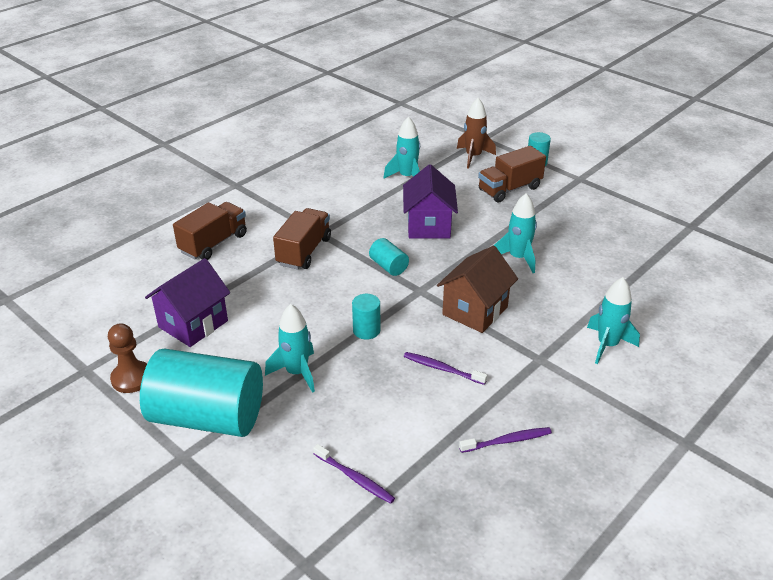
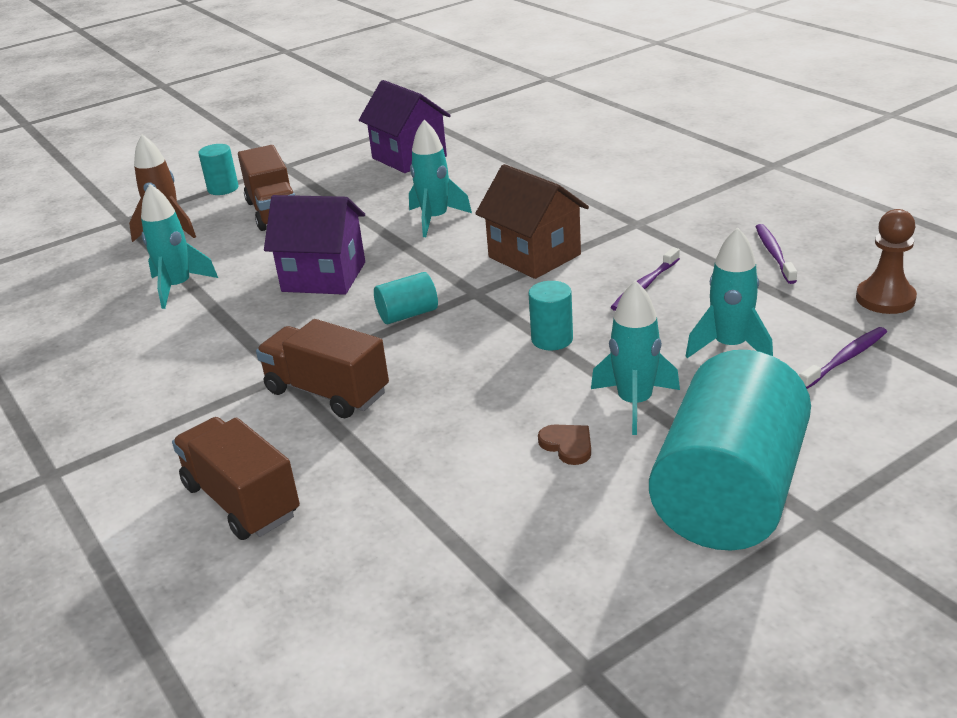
camera: 75 degrees left, 5 degrees down
(131, 378) = (622, 595): brown pawn -> brown pawn (885, 299)
(193, 324) = (484, 519): purple house -> purple house (409, 157)
(254, 348) = (567, 445): none -> brown heart
(607, 345) = (620, 184): turquoise rocket -> turquoise rocket (730, 346)

